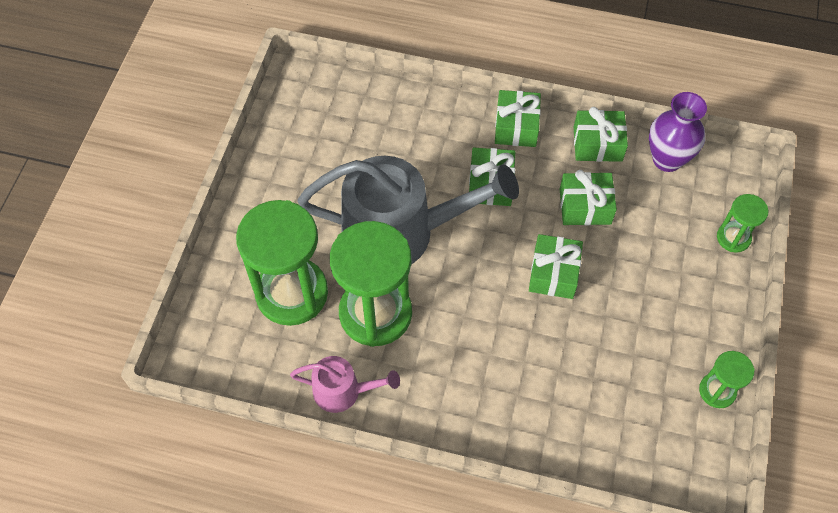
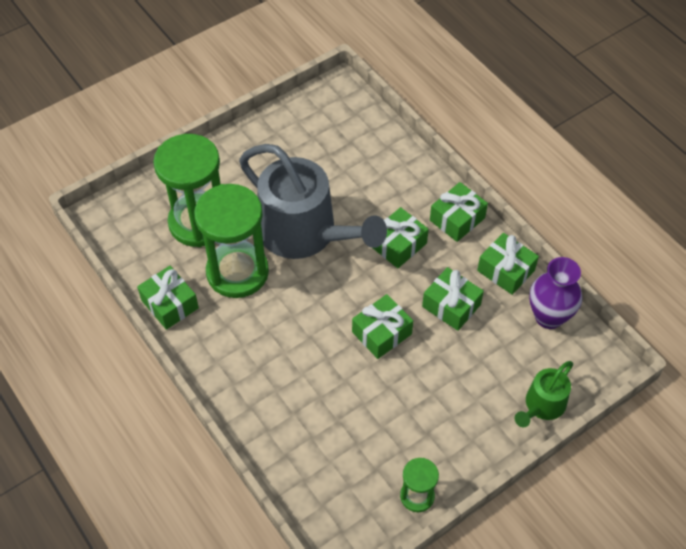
camera: 40 degrees right, 5 degrees down
(343, 391) = (170, 304): pink watering can -> green gift
(733, 238) = (542, 405): green hourglass -> green watering can

